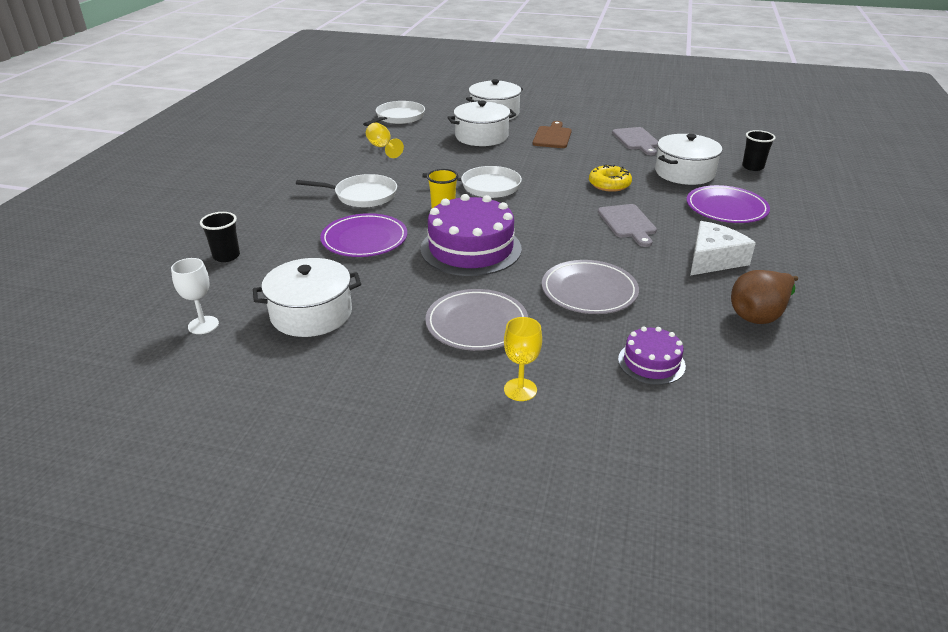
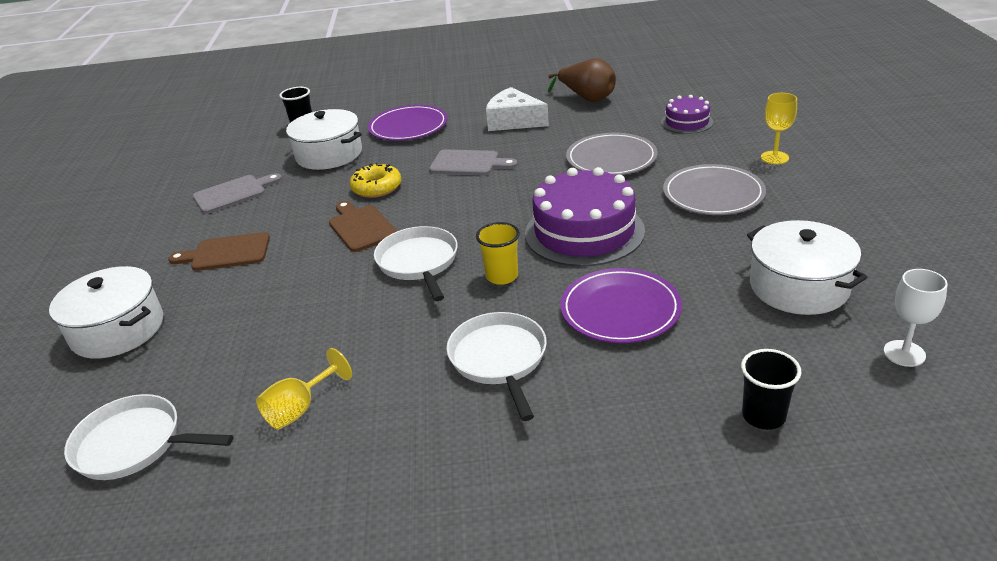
camera: 105 degrees left, 0 degrees up
(481, 136) = (232, 314): white pot -> none
(551, 174) = (361, 227): none -> brown cutting board
(628, 223) = (468, 163): grey cutting board -> grey cutting board turned 45 degrees clockwise

